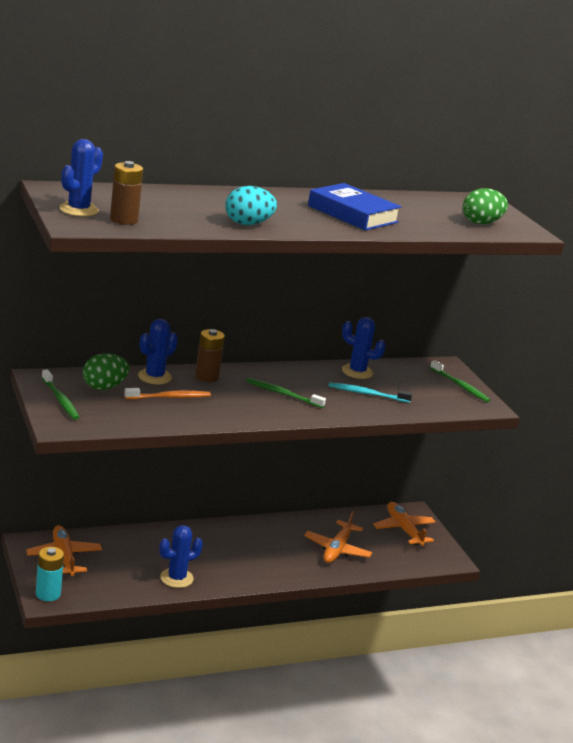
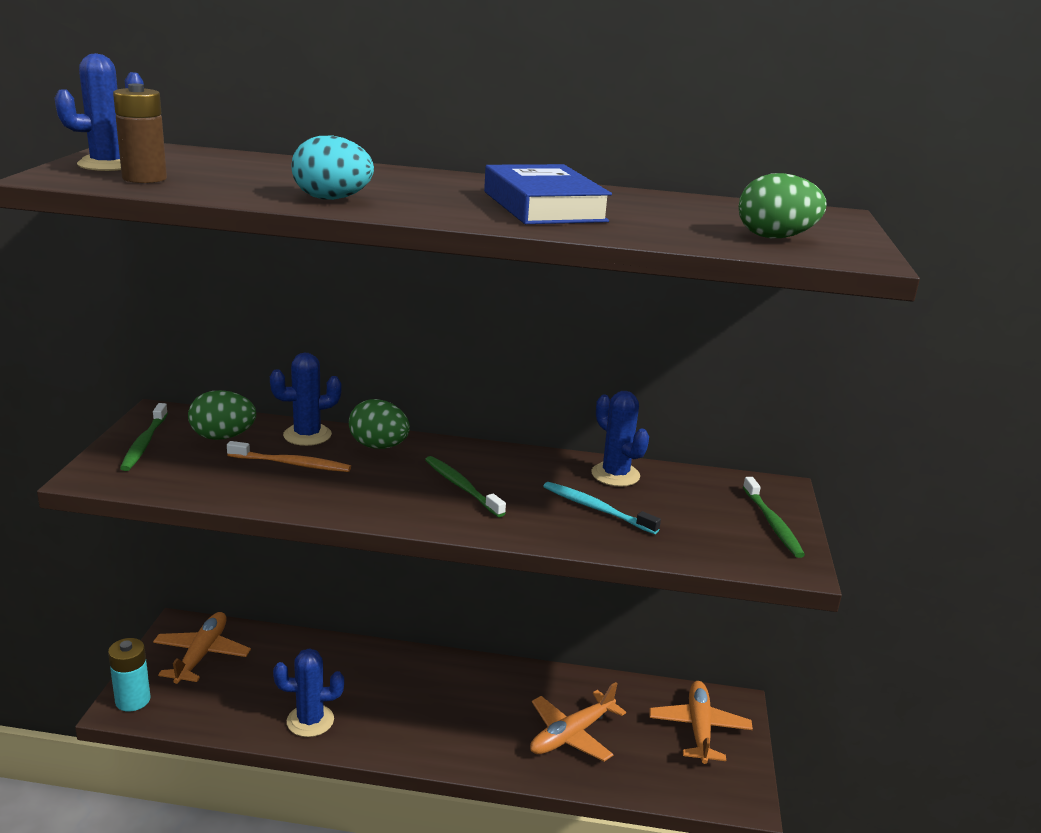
camera: 30 degrees right, 0 degrees up
(207, 377) = (379, 446): brown battery -> green egg

